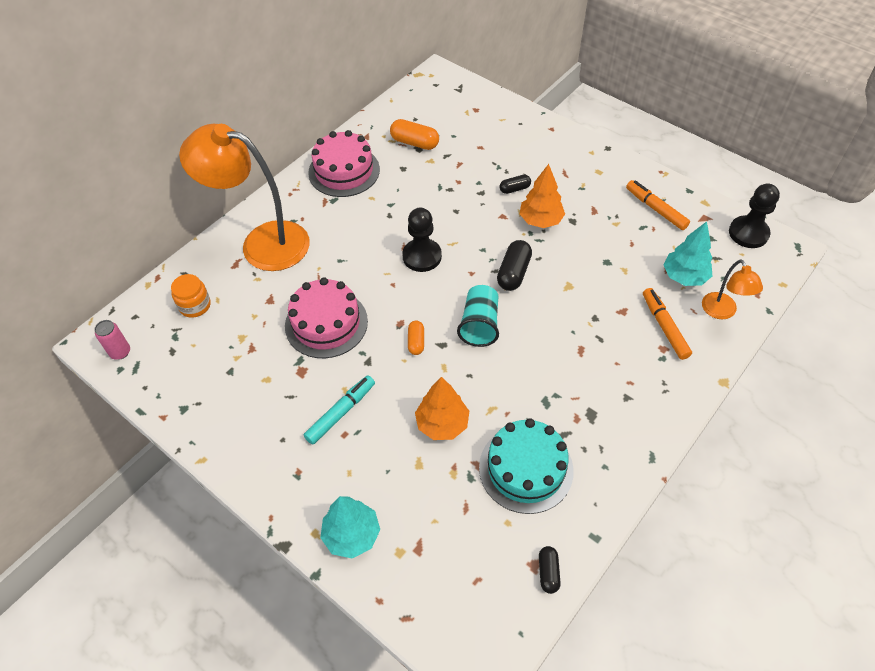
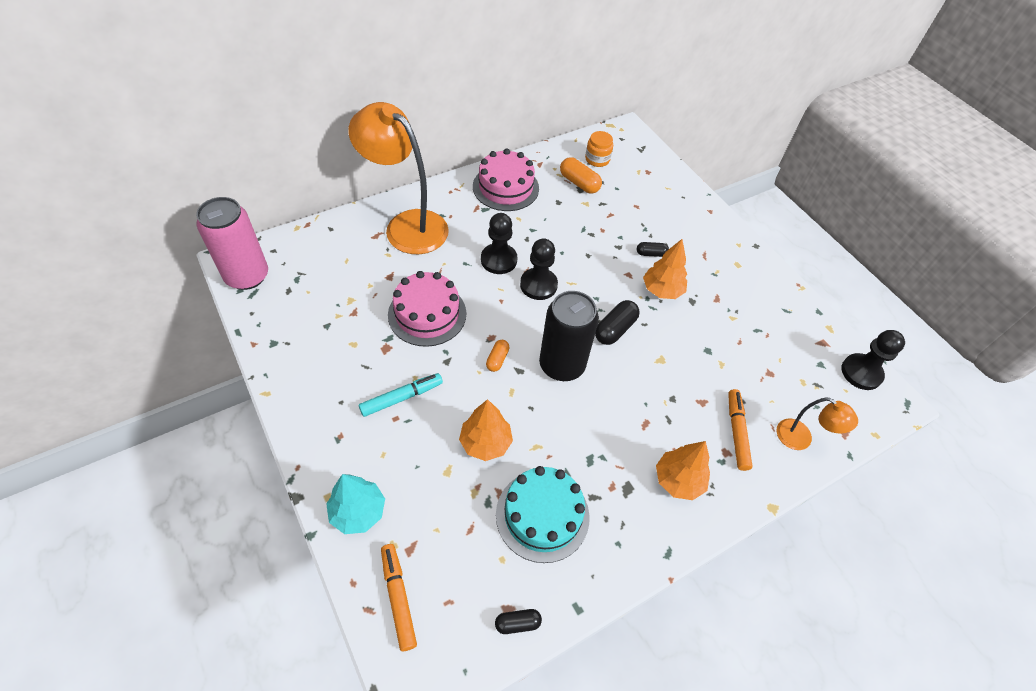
camera: 15 degrees right, 0 degrees up
(120, 352) = (247, 276): pink can -> pink can, size x2.26
(195, 305) = (326, 259): orange jar -> orange jar (597, 159)
(371, 245) = (499, 260): none -> black pawn
(479, 325) = (562, 365): turquoise cup -> black can
(548, 572) = (517, 623): black capsule -> black capsule turned 60 degrees clockwise
(632, 390) = (678, 480): none -> orange tree
(656, 209) = (778, 318): orange marker -> orange marker (398, 597)
(684, 276) = (778, 391): turquoise tree -> none
(722, 312) = (801, 439): orange lamp -> orange lamp turned 60 degrees counterclockwise

